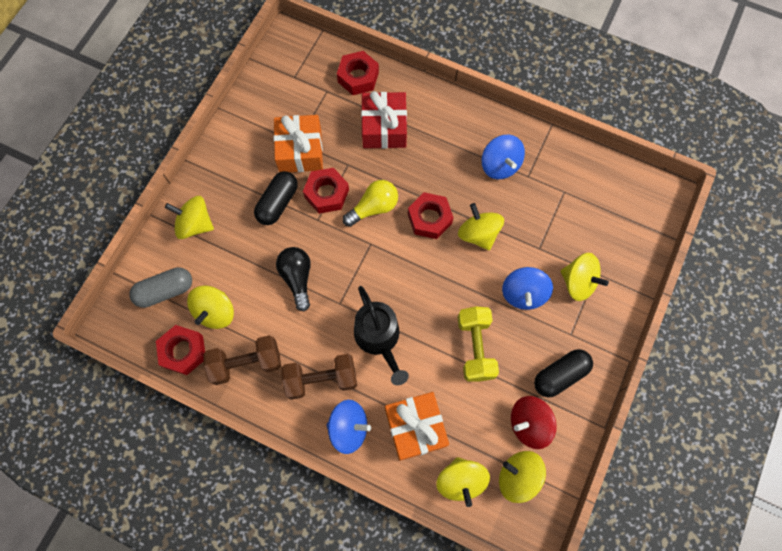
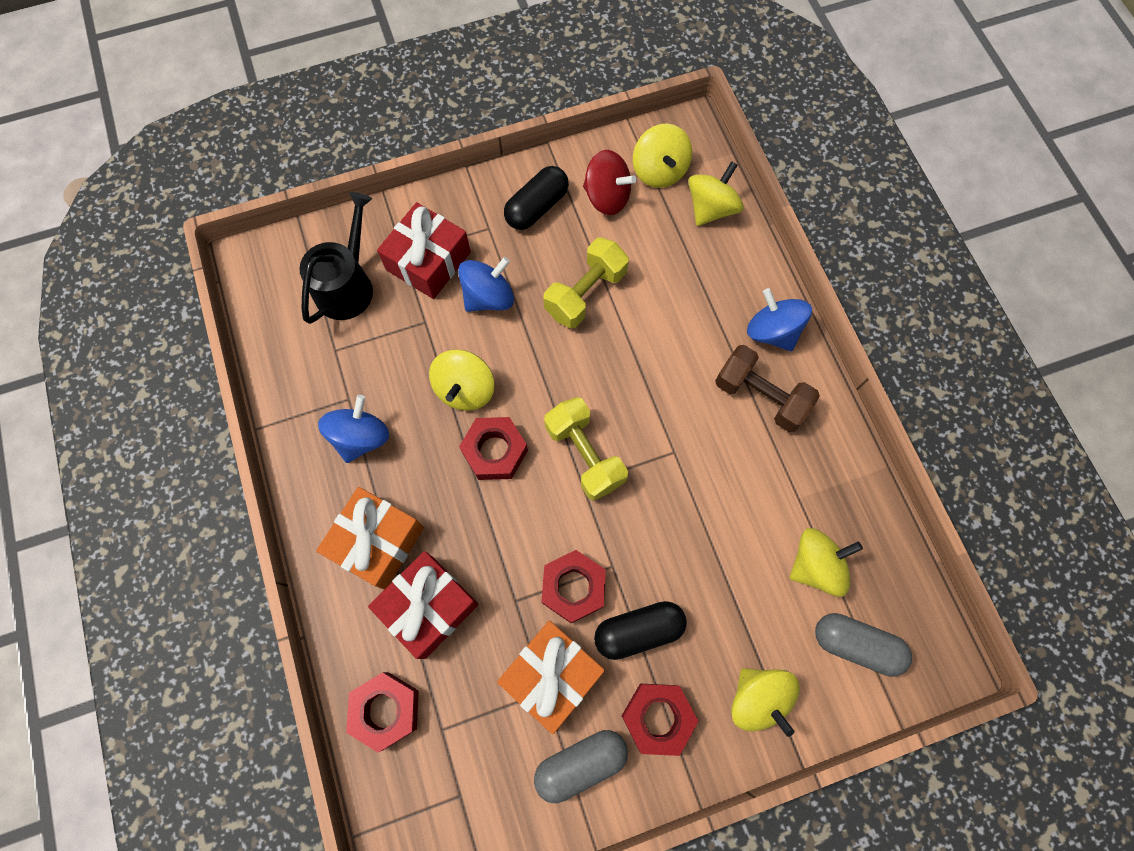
camera: 135 degrees left, 0 degrees up
(183, 351) = (884, 553): red nut -> red nut (657, 717)
(246, 363) = (824, 479): brown dumbbell -> none
(254, 130) = (580, 763): none -> grey capsule
(297, 278) = (694, 519): black light bulb -> none
(373, 208) = (539, 520): yellow light bulb -> none
(379, 338) = (667, 382): black watering can -> black watering can (347, 285)
(384, 258) = (584, 455): none -> yellow dumbbell
(415, 427) = (709, 279): orange gift -> orange gift (377, 542)
(560, 375) = (537, 207): black capsule -> black capsule turned 60 degrees counterclockwise
(578, 282) = (428, 261): yellow spinning top -> red gift

